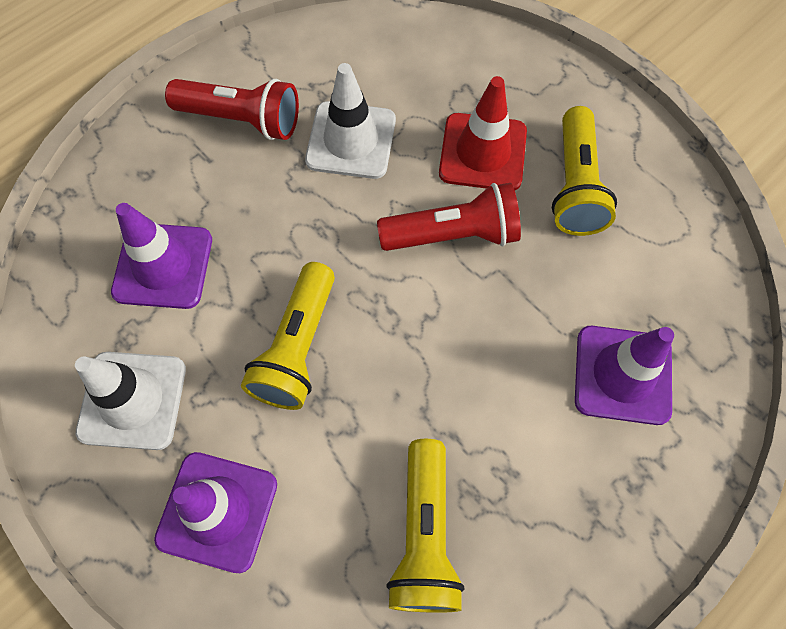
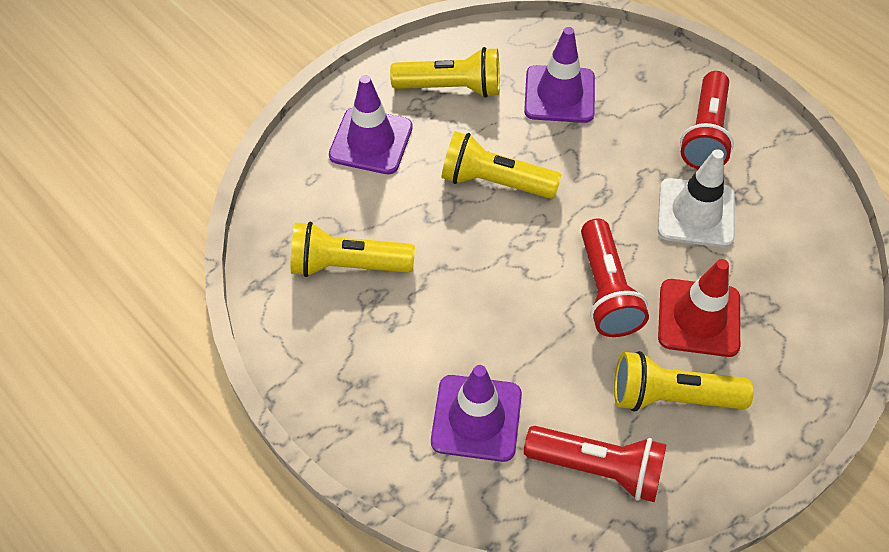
camera: 90 degrees right, 10 degrees down
(132, 400) = (451, 88): white traffic cone -> yellow flashlight
(662, 258) = (598, 468): none -> red flashlight

